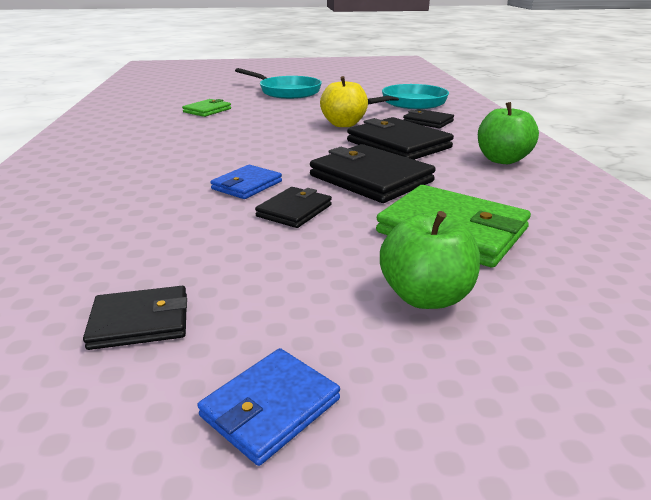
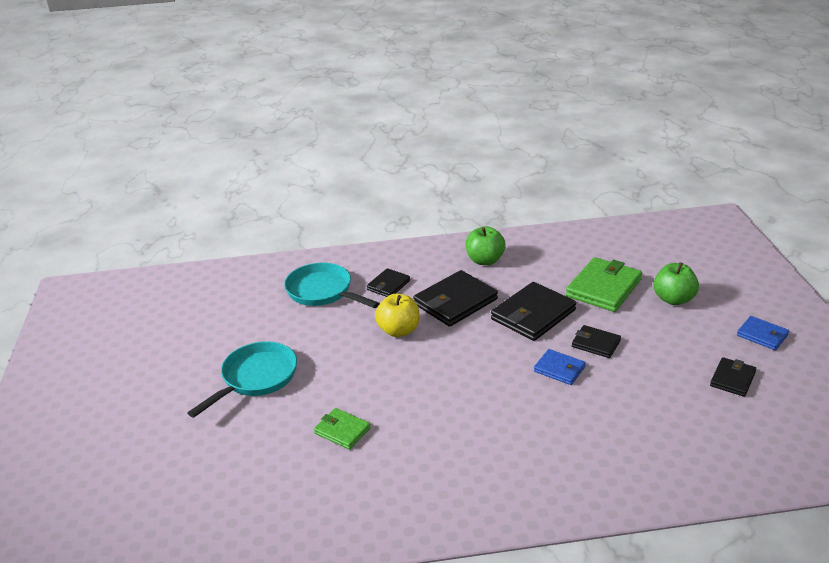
camera: 90 degrees left, 5 degrees up
(140, 322) = (732, 379): black wallet -> black wallet turned 45 degrees clockwise

